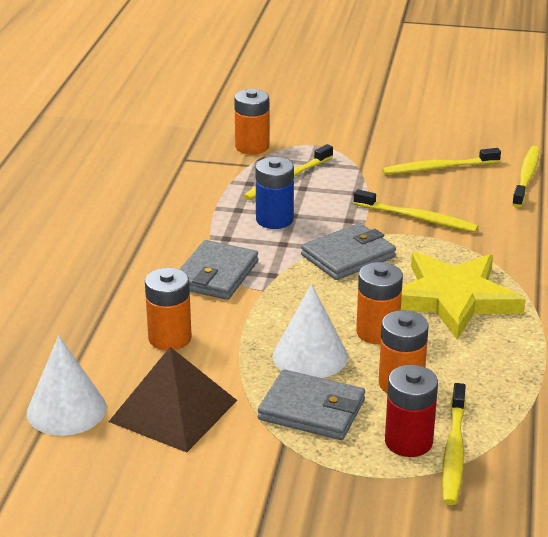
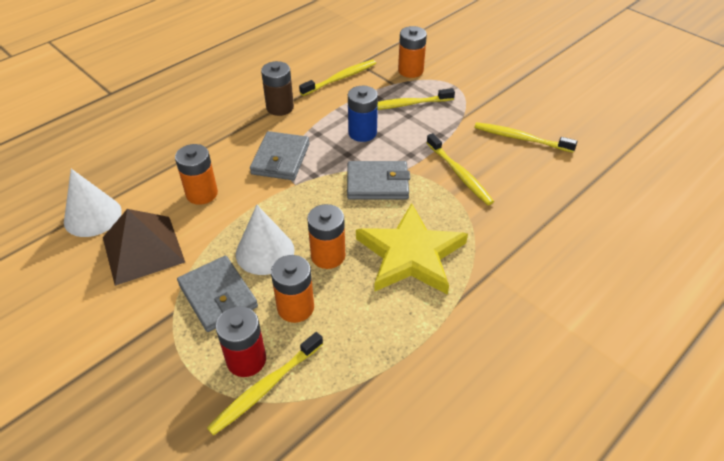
camera: 35 degrees right, 15 degrees up
(149, 230) = (280, 107): none -> brown battery
(216, 274) = (280, 159): grey wallet -> grey wallet turned 45 degrees counterclockwise
(526, 176) = (582, 174): yellow toothbrush -> yellow toothbrush (341, 78)

